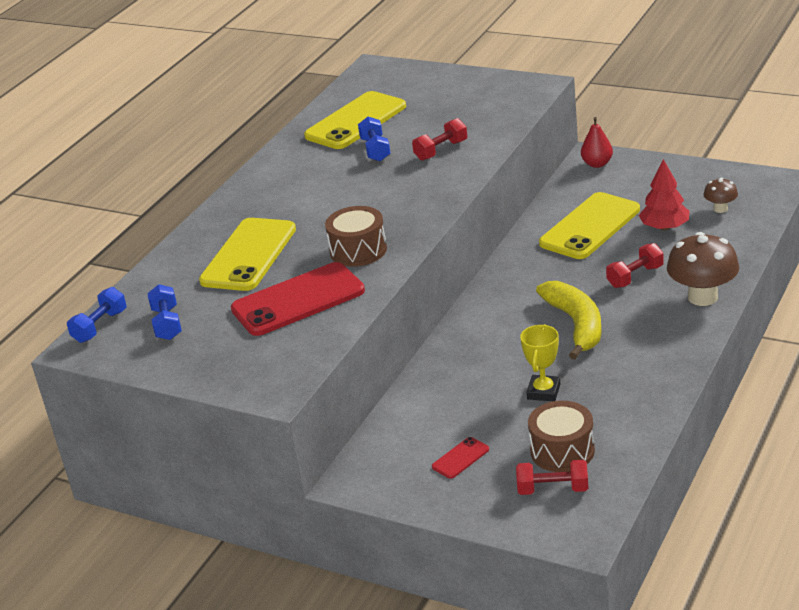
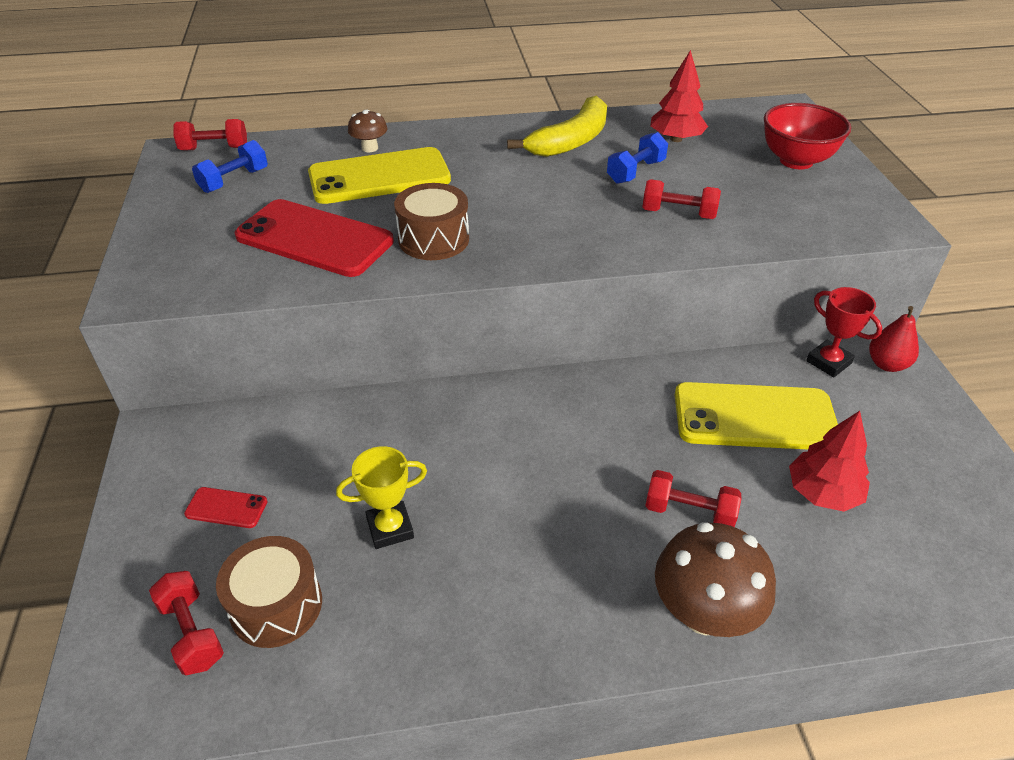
camera: 50 degrees right, 10 degrees up
(100, 326) = (214, 149): blue dumbbell -> red dumbbell
(356, 121) = (676, 139): yellow phone -> red tree
(436, 89) = (796, 161): none -> red bowl
(574, 182) = (828, 362): none -> red trophy
(576, 325) = (545, 497): yellow banana -> yellow banana (571, 141)
(720, 209) = (925, 537): brown mushroom -> brown mushroom (370, 148)

